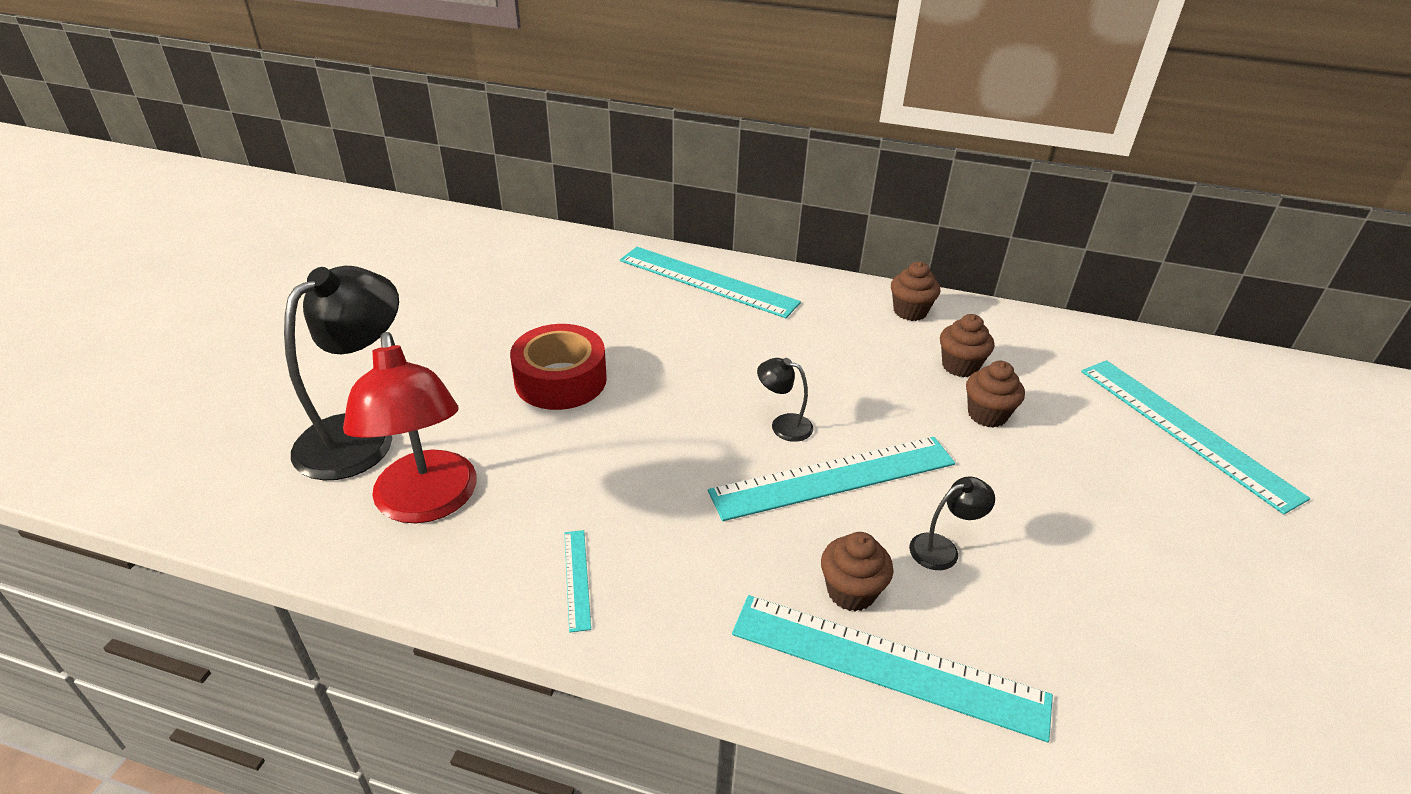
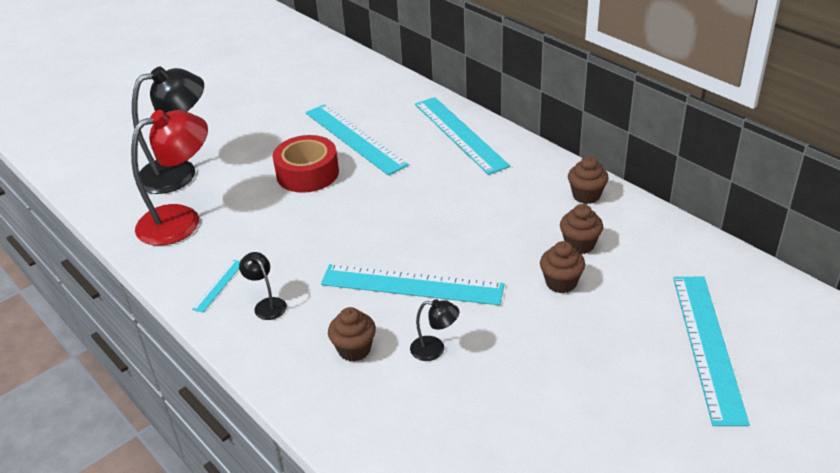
camera: 35 degrees right, 0 degrees up
(427, 503) = (181, 220): red lamp -> red lamp turned 135 degrees counterclockwise
(783, 425) = (413, 243): black lamp -> black lamp (267, 304)
(887, 664) = (335, 393): turquoise ruler -> turquoise ruler (354, 138)

